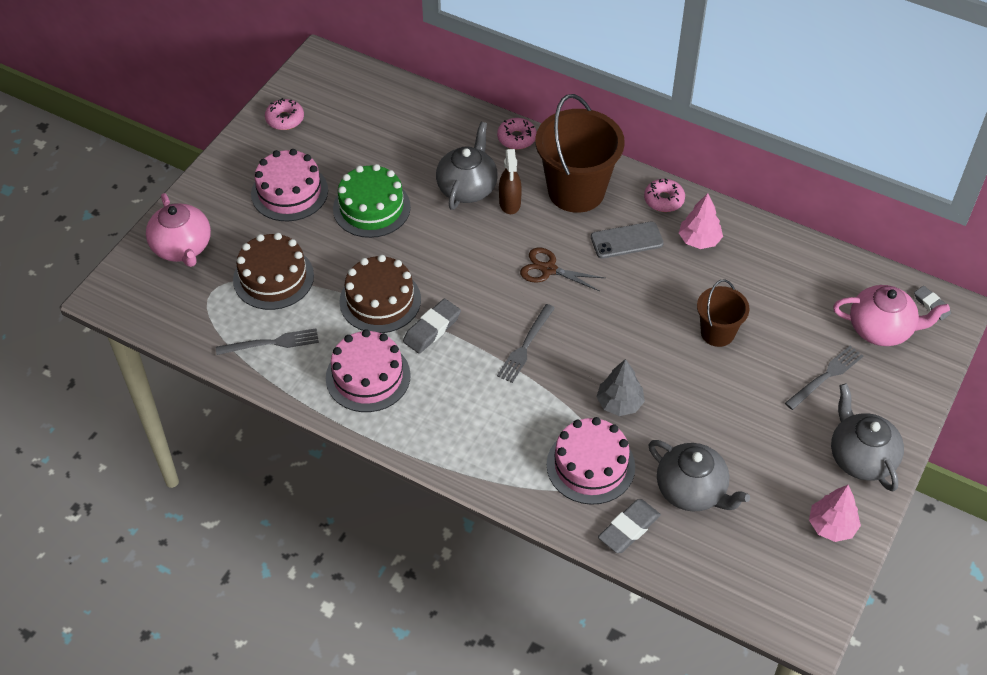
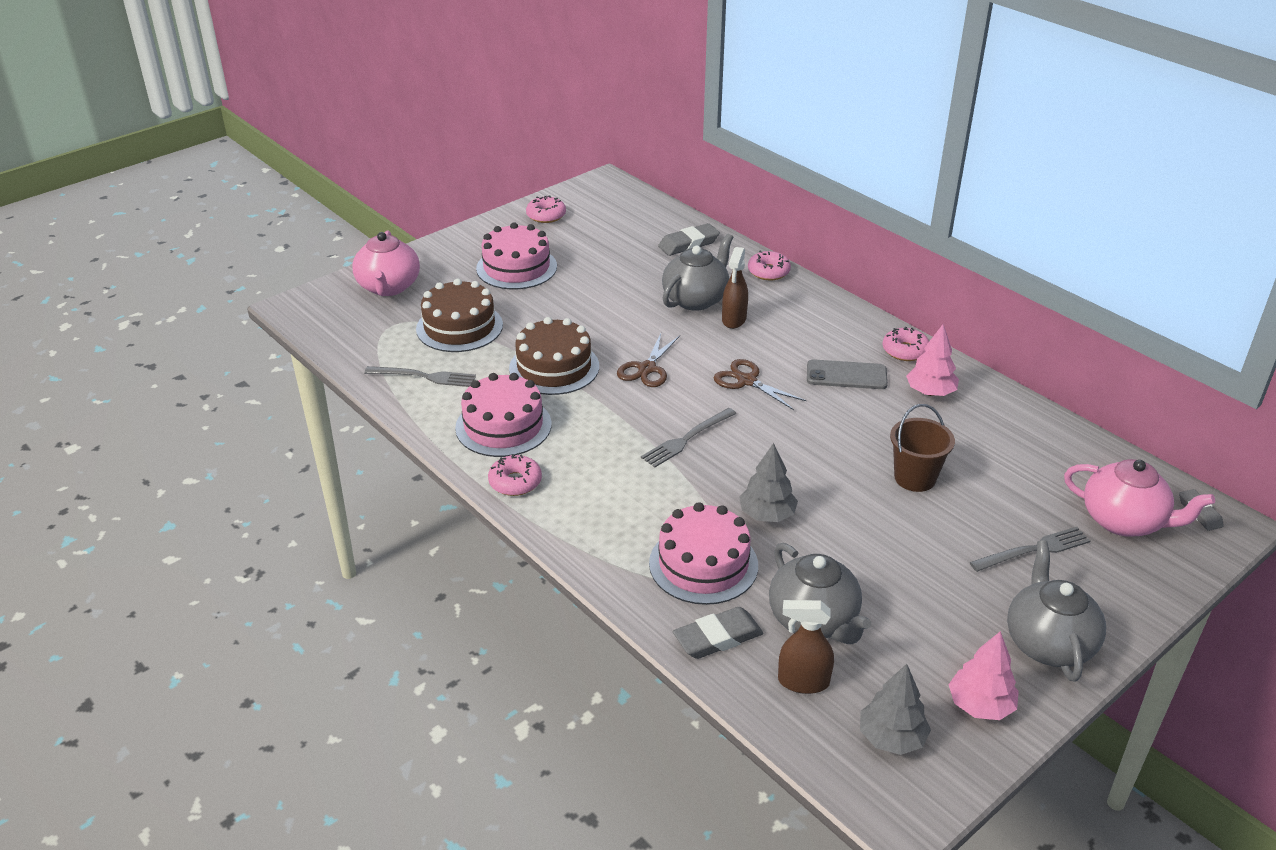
camera: 20 degrees right, 15 degrees down
(371, 208) = (589, 295): green cake -> none
(406, 431) = (515, 482): none -> pink donut
(432, 329) = (594, 402): grey eraser -> grey eraser (688, 244)
(460, 279) = (647, 369): none -> brown scissors
(576, 191) = (810, 324): brown bucket -> none
(704, 546) = (803, 682): none -> brown spray bottle
(781, 572) = (891, 738): none -> grey tree

